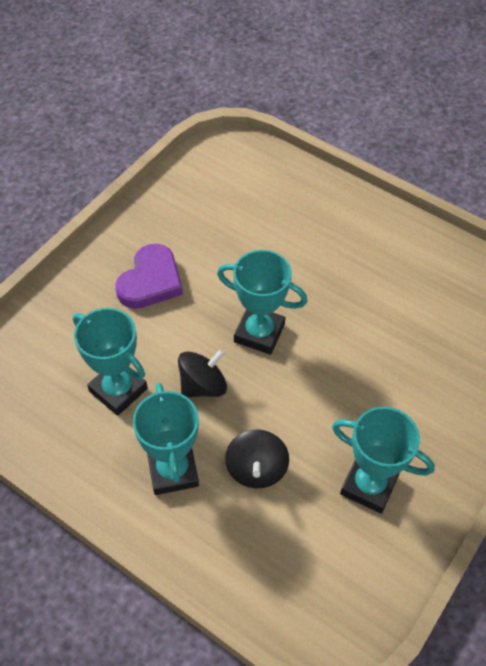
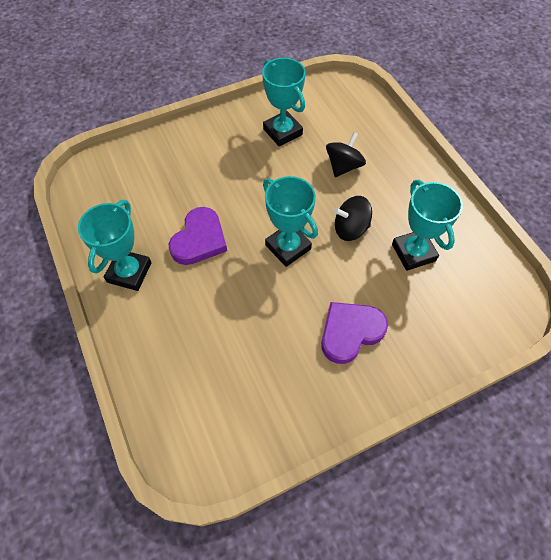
camera: 150 degrees left, 5 degrees up
(173, 470) = (396, 187): turquoise trophy -> turquoise trophy (129, 272)
(355, 299) = (199, 239): none -> purple heart

